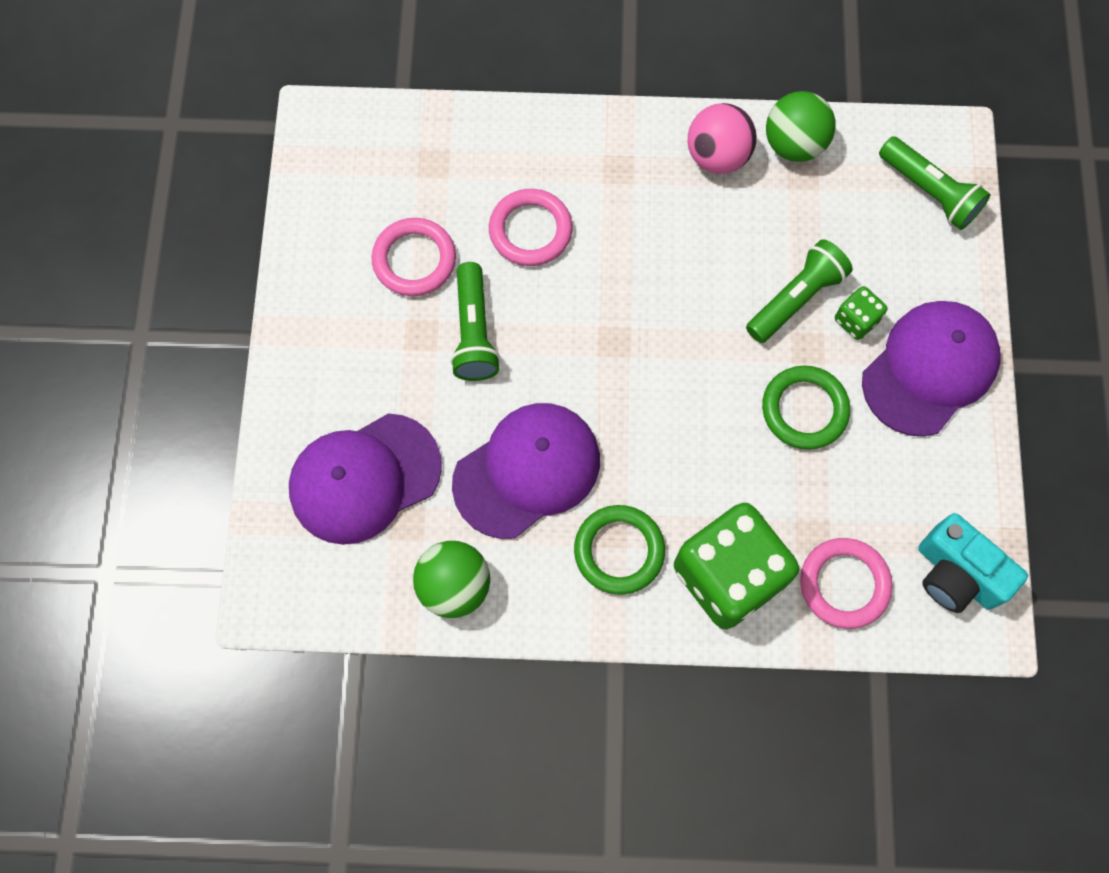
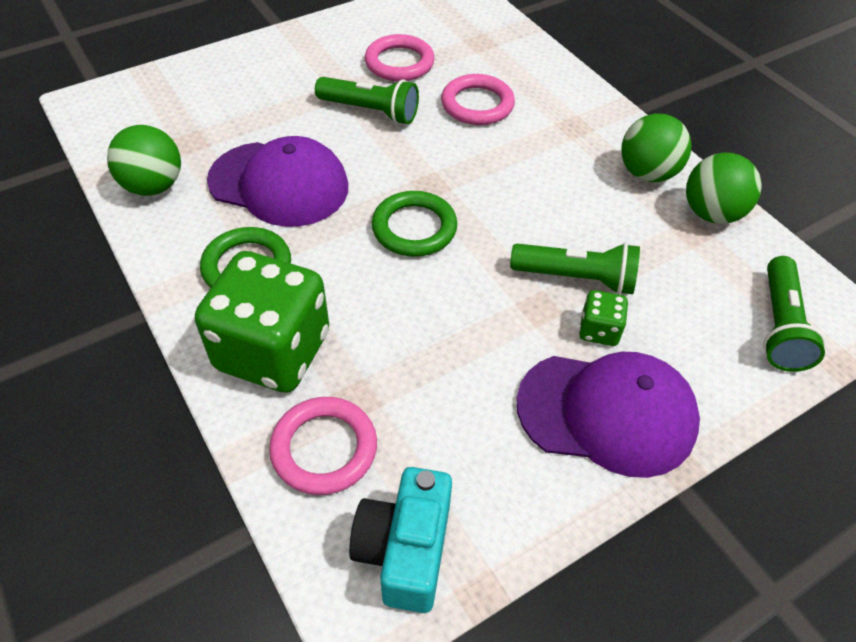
camera: 55 degrees right, 20 degrees down
(364, 478) = (211, 108): purple cap -> none
(474, 332) = (370, 111): green flashlight -> green flashlight turned 120 degrees counterclockwise
(717, 156) = (647, 173): pink ball -> green ball
(804, 409) = (478, 333): green ring -> green ring (414, 228)

